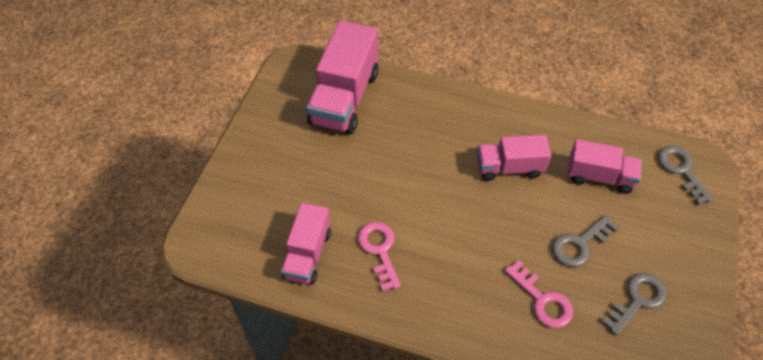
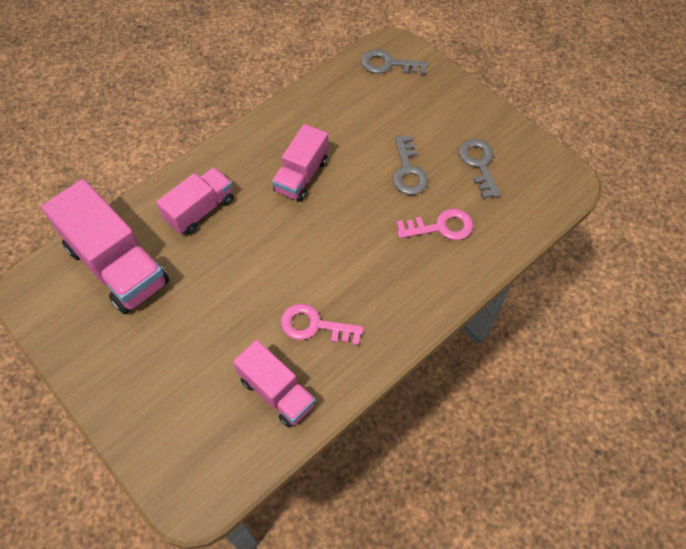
camera: 60 degrees left, 5 degrees up
(599, 177) = (356, 119): pink truck -> pink truck (200, 210)

